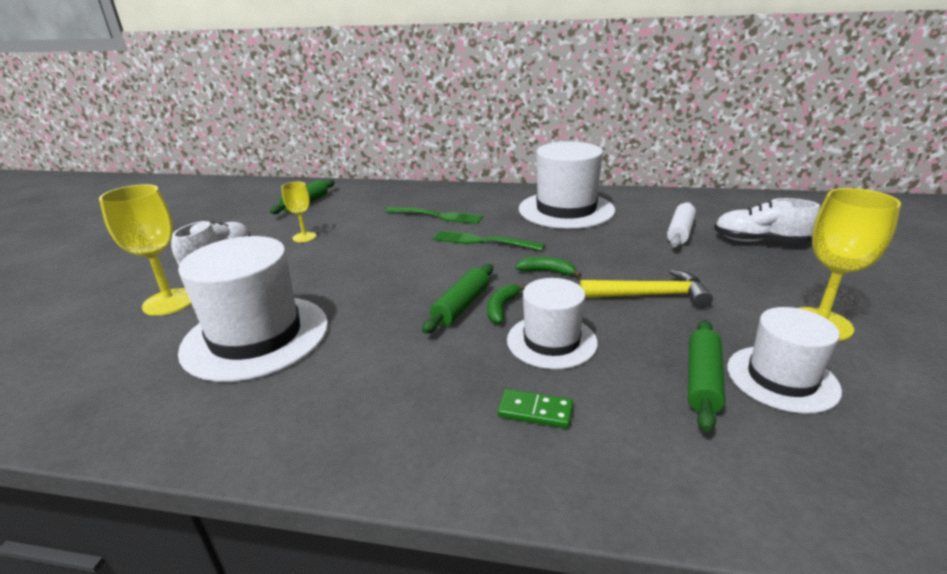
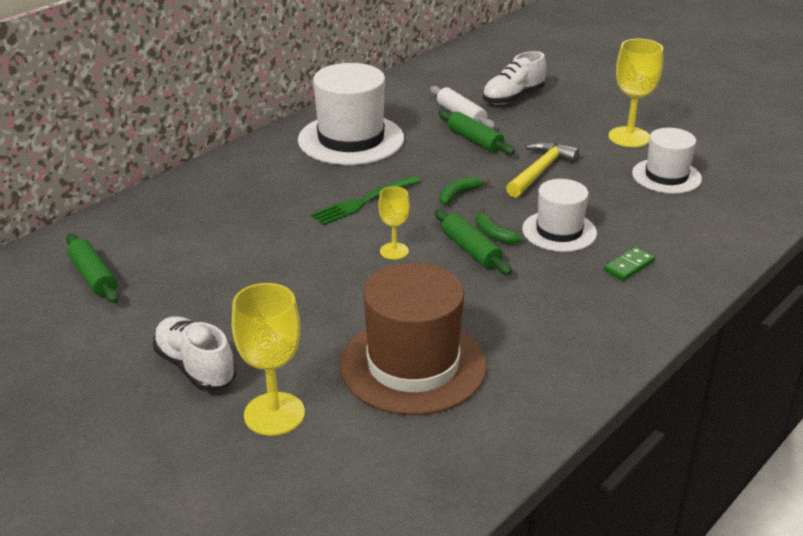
camera: 60 degrees left, 5 degrees up
(256, 336) = (413, 365): white hat -> brown hat
(304, 237) = (208, 298): yellow goblet -> yellow goblet (394, 251)
(437, 216) = (267, 205): green fork -> none
(702, 381) = (648, 200): green rolling pin -> green rolling pin (475, 140)

